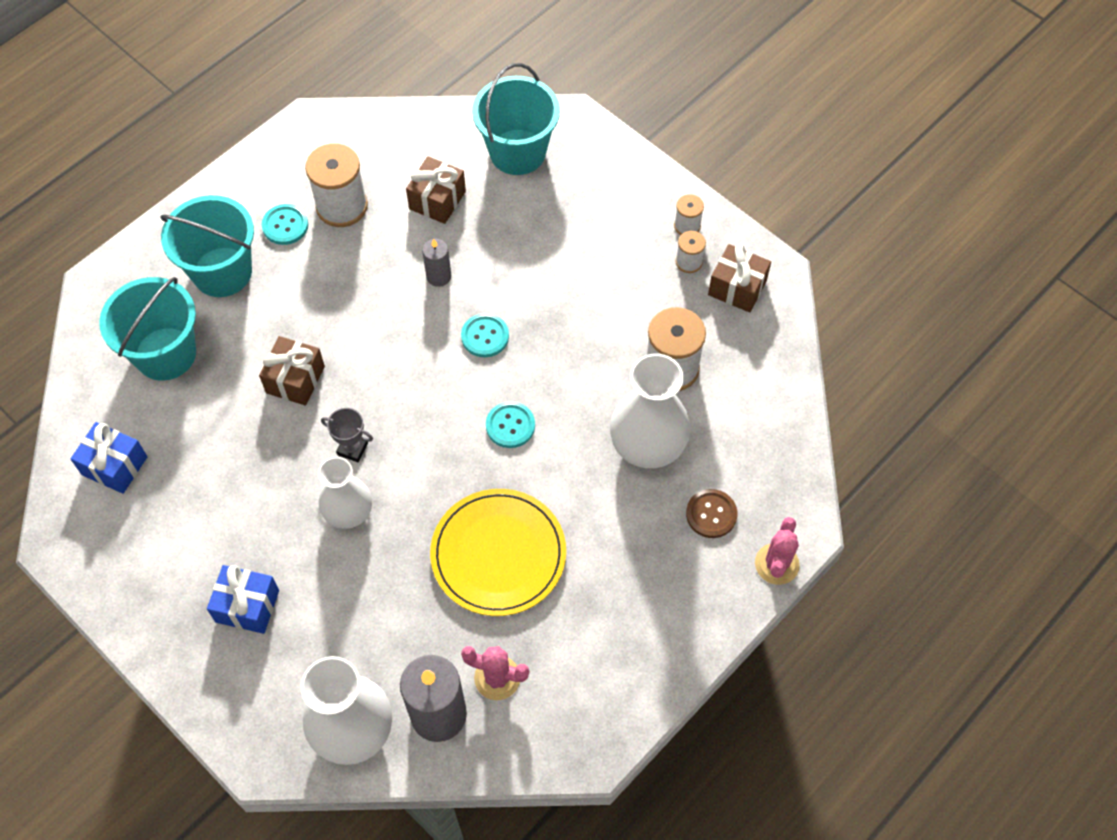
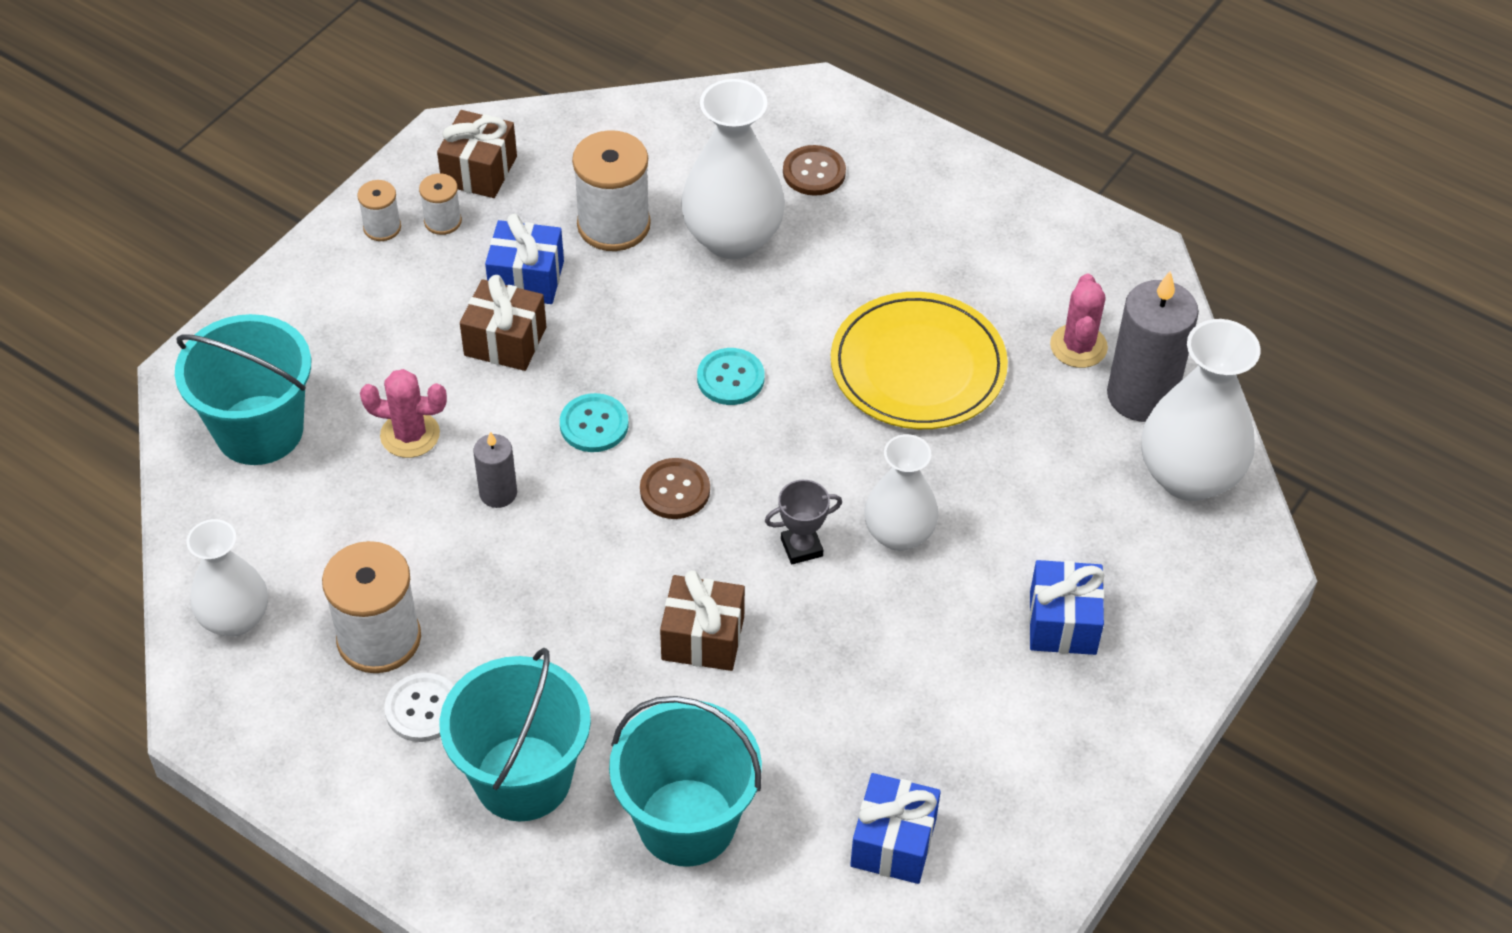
camera: 100 degrees left, 10 degrees down
(285, 225) = (423, 709): turquoise button -> white button
(352, 449) = (801, 547): grey trophy -> grey trophy turned 60 degrees clockwise
(375, 137) = (235, 618): none -> white vase
(418, 378) = (675, 490): none -> brown button
(437, 200) = (358, 516): brown gift -> brown gift (505, 341)
(626, 308) = (526, 279): none -> blue gift
(776, 564) = (864, 112): pink cactus -> pink cactus (410, 435)

